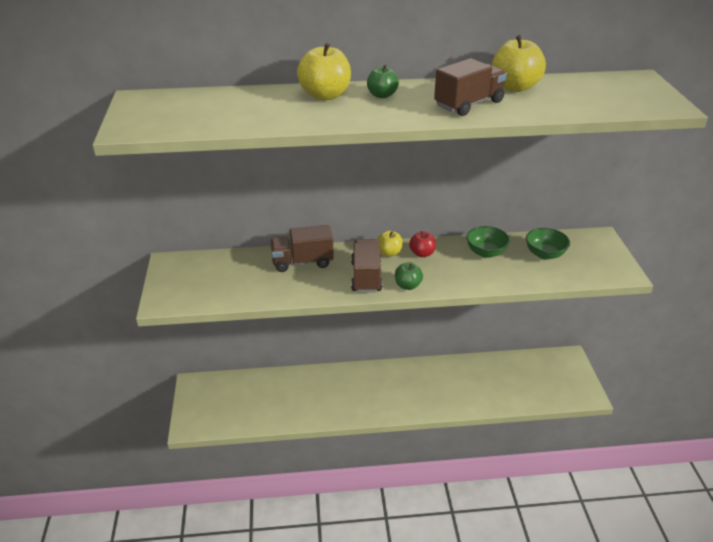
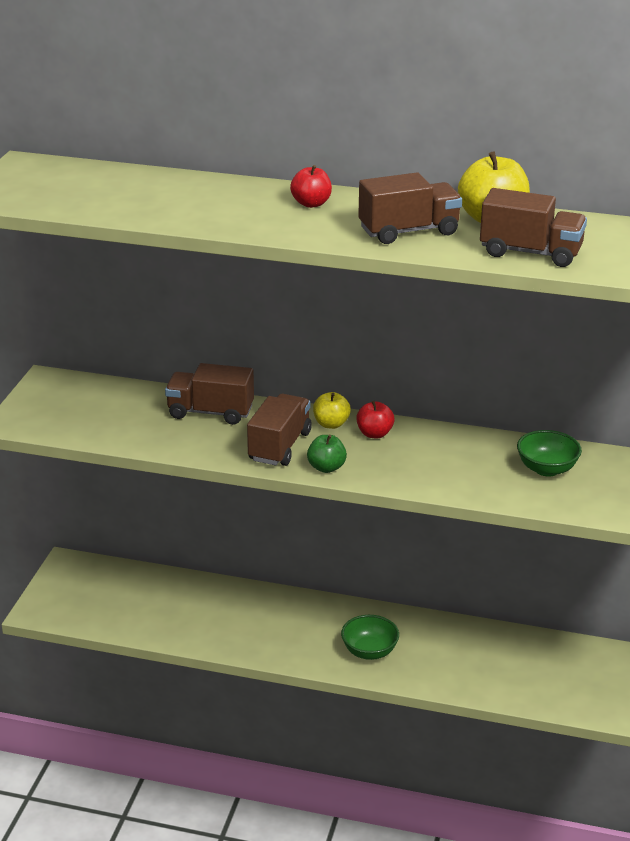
camera: 20 degrees right, 5 degrees down
(325, 95) = (242, 193): yellow apple -> none
(382, 95) = (311, 204): green apple -> red apple
(486, 252) = (464, 450): green bowl -> green bowl (369, 651)
(564, 106) = (530, 253): none -> brown truck

